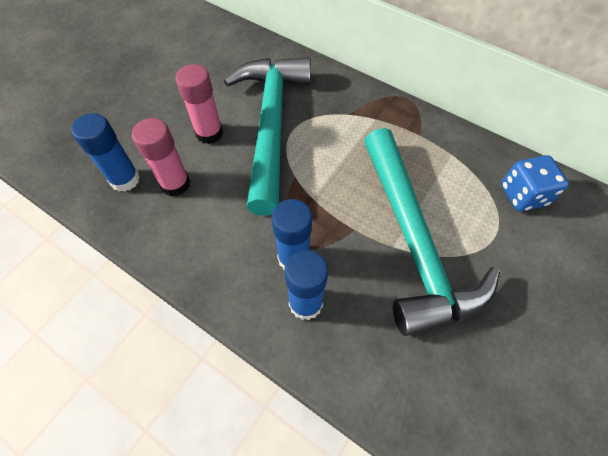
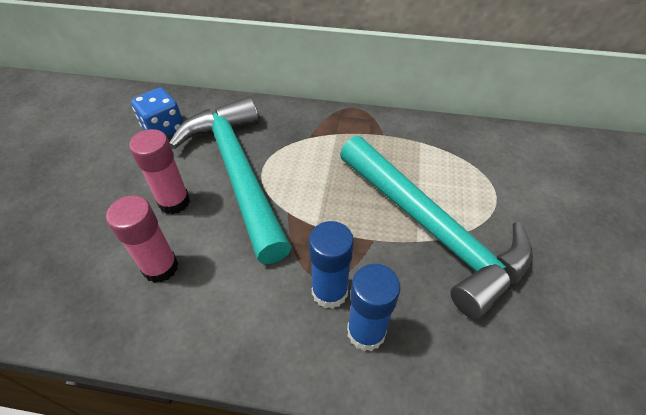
camera: 25 degrees left, 10 degrees down
(125, 179) = (96, 285): blue glue stick -> none
(523, 195) = (497, 155): blue dice -> blue dice (163, 128)

